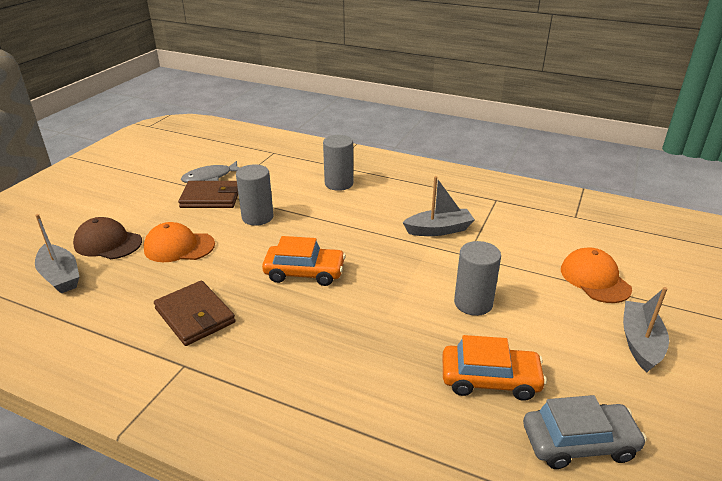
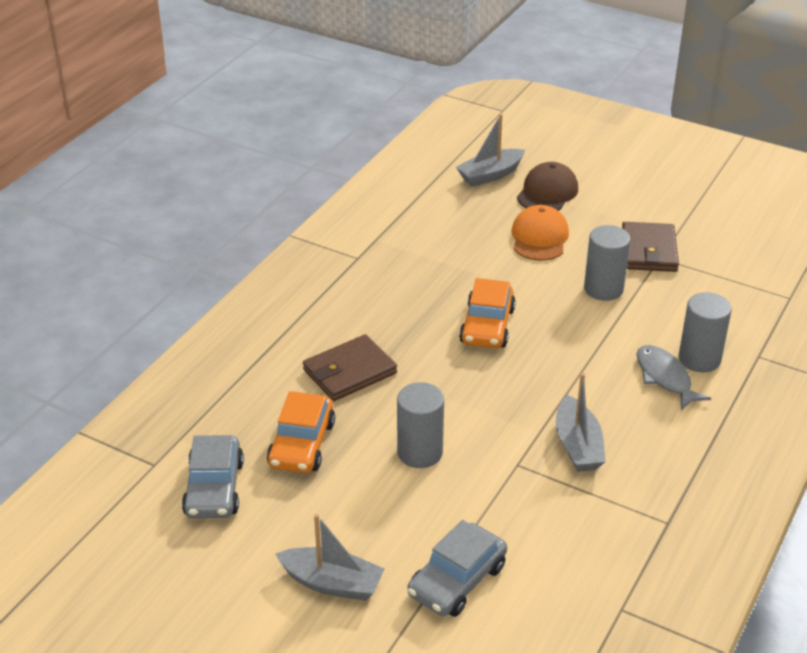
camera: 95 degrees right, 5 degrees up
(195, 316) = (422, 258): brown wallet -> brown wallet (349, 371)
(210, 177) = (702, 246): grey fish -> grey fish (665, 377)
(595, 279) = (457, 580): orange cap -> grey car

